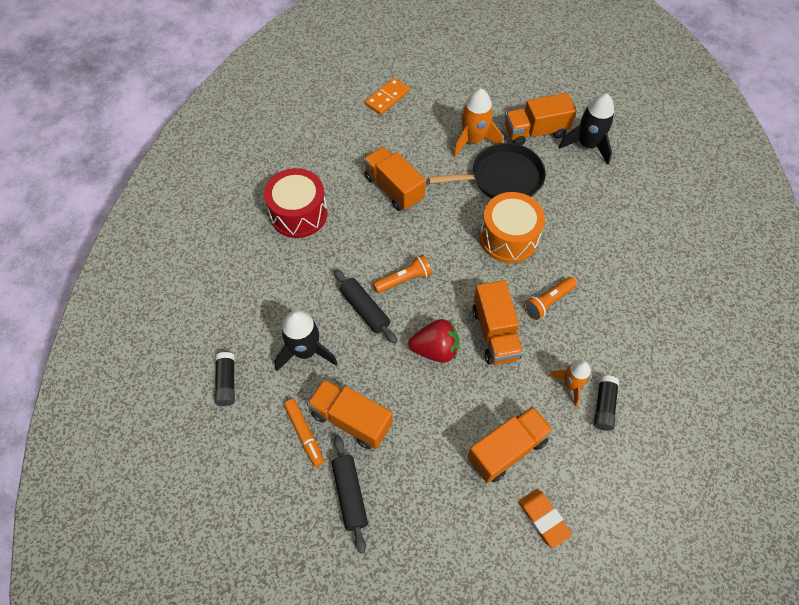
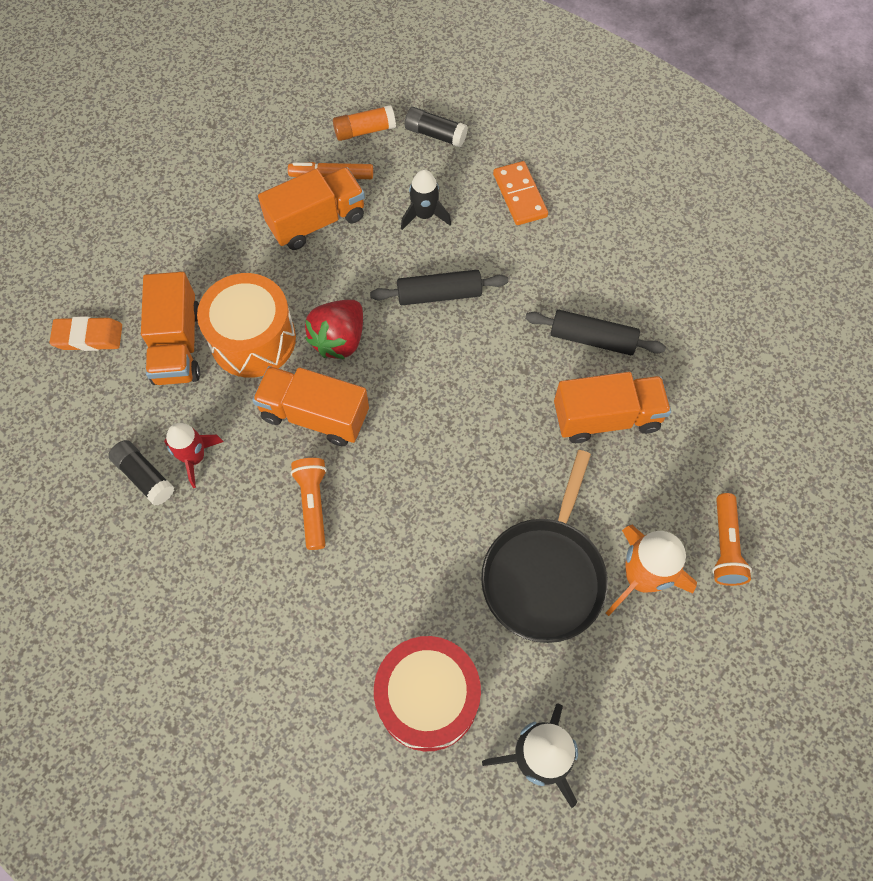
camera: 120 degrees right, 5 degrees up
(247, 435) = (364, 131): none -> orange glue stick
(299, 214) = (625, 287): red drum -> red drum (427, 698)
(306, 351) = (424, 215): black rocket -> black rocket, size x0.65
(349, 494) = (243, 186): black rolling pin -> black rolling pin (592, 339)
(387, 98) = (794, 499): orange domino -> orange domino (520, 195)
(404, 279) = (453, 356): orange flashlight -> orange flashlight (724, 546)
(508, 238) = (438, 517): orange drum -> orange drum (253, 339)
(535, 132) = (610, 688): orange truck -> none
(570, 384) = (195, 457): orange rocket -> red rocket

